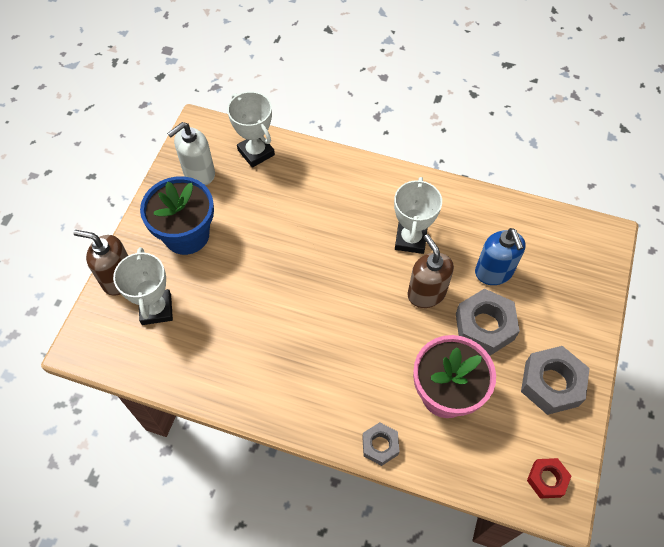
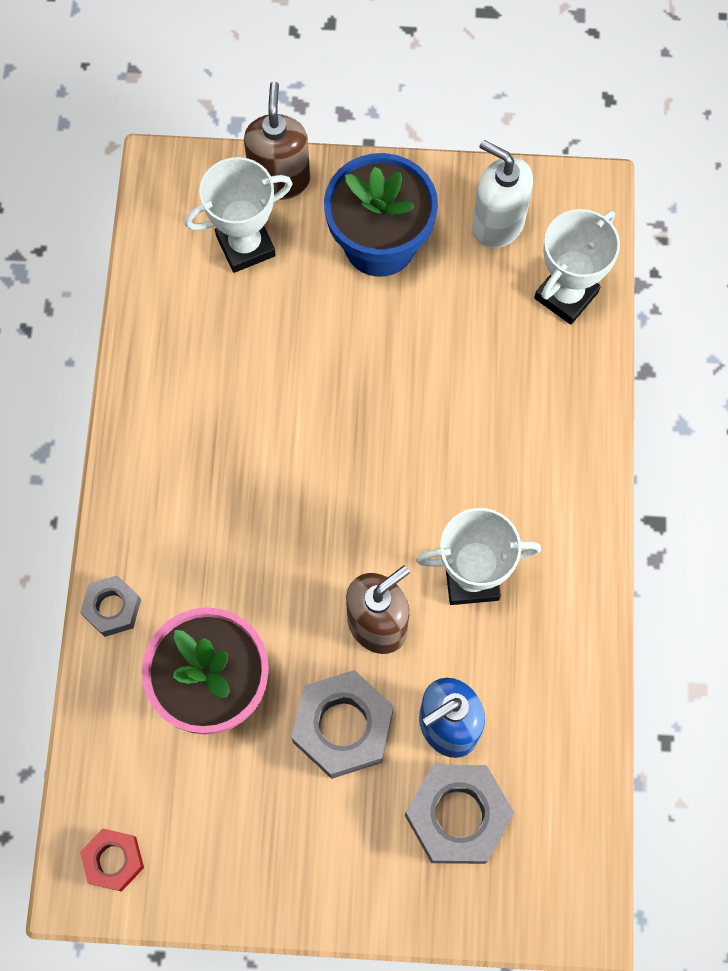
camera: 75 degrees right, 10 degrees up
(551, 384) = (269, 849): grey nut -> grey nut (457, 816)

